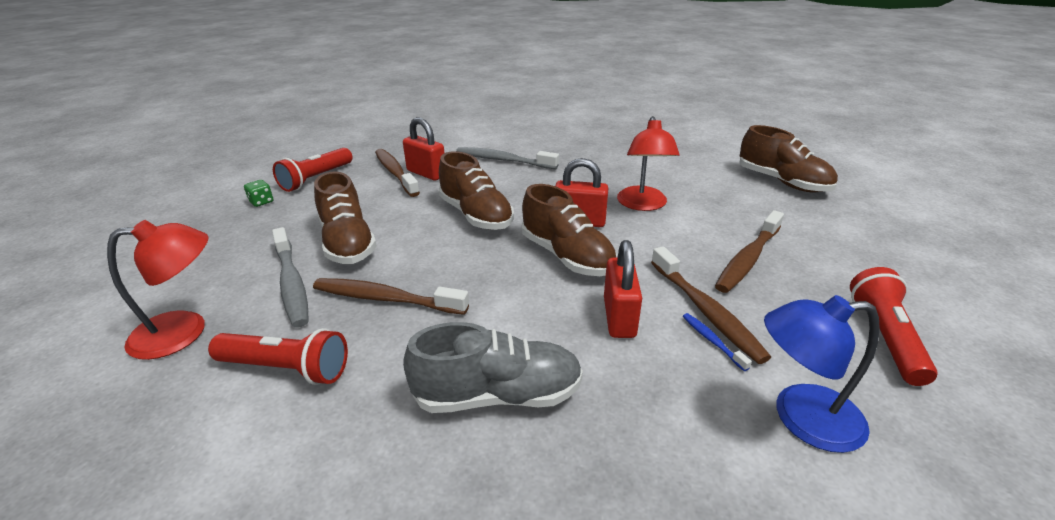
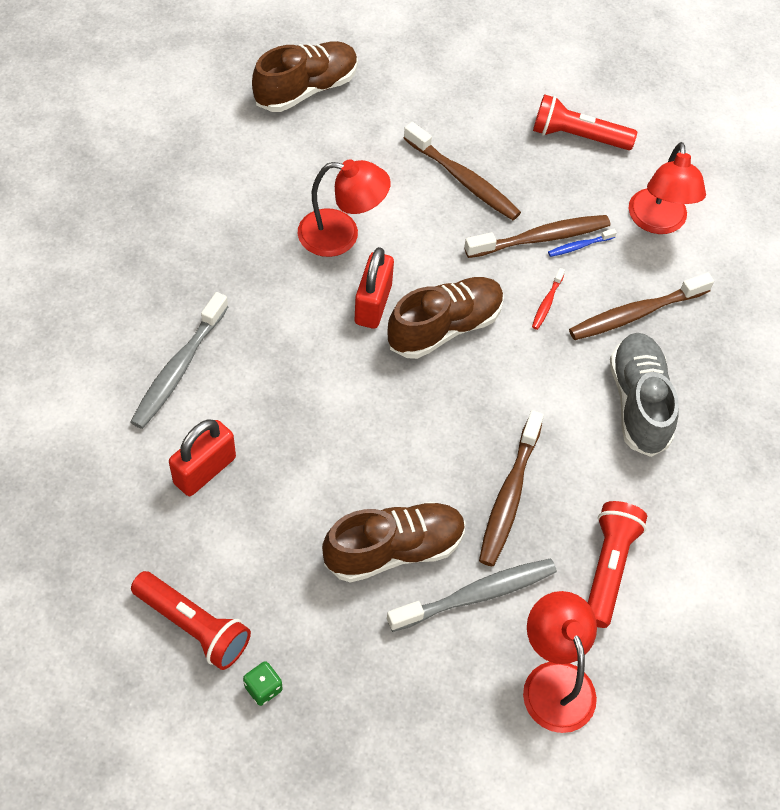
camera: 90 degrees left, 25 degrees up
(395, 173) = (194, 513): brown toothbrush -> brown toothbrush (635, 314)
(476, 215) = (343, 409): brown shoe -> none
(619, 317) = (547, 303): red padlock -> red toothbrush
(801, 418) = (658, 222): blue lamp -> red lamp

